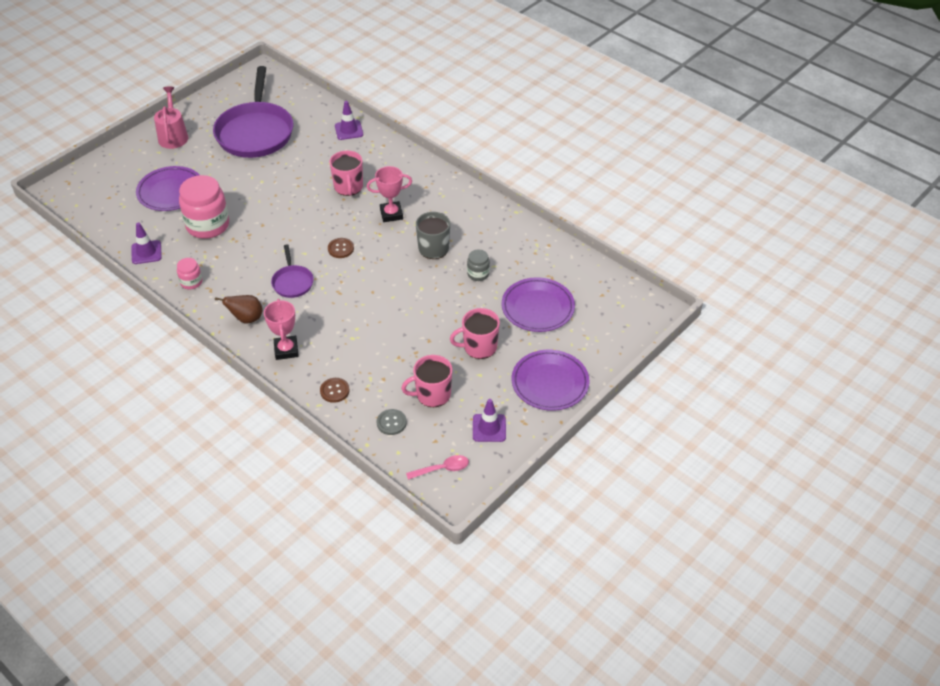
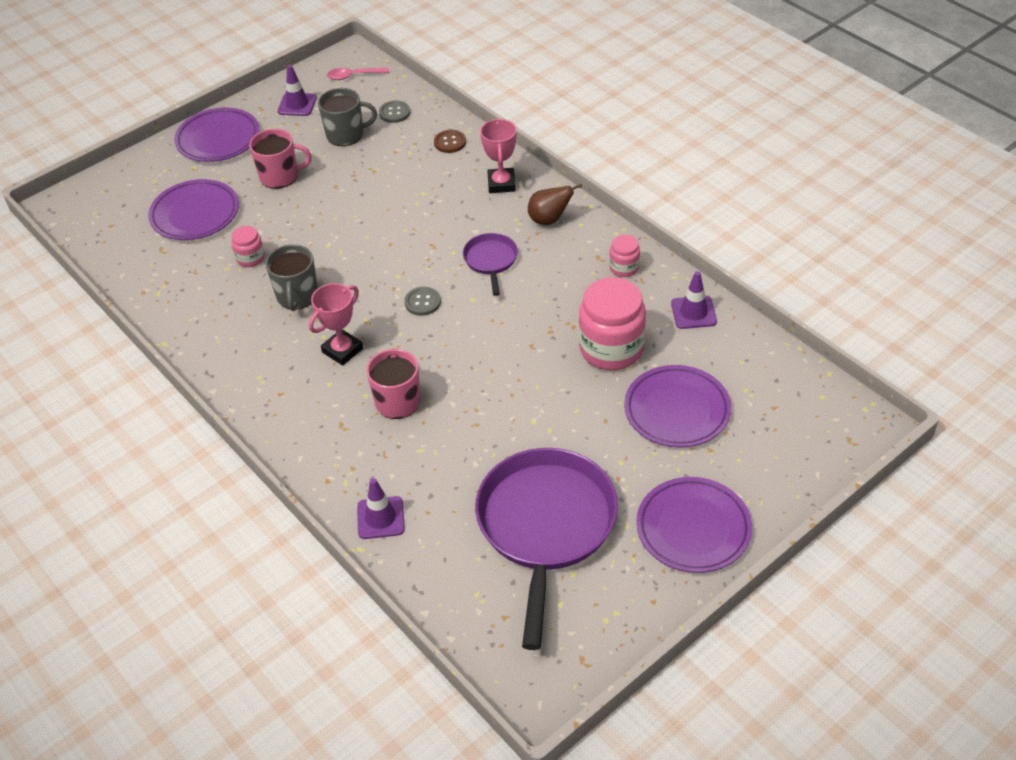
camera: 170 degrees left, 0 degrees up
(173, 136) = (693, 528): pink watering can -> purple plate
(341, 249) = (422, 302): brown button -> grey button
(391, 214) = (342, 350): pink trophy -> pink trophy turned 45 degrees counterclockwise
(432, 394) = (346, 135): pink mug -> grey mug
(478, 274) = (250, 258): grey jar -> pink jar

